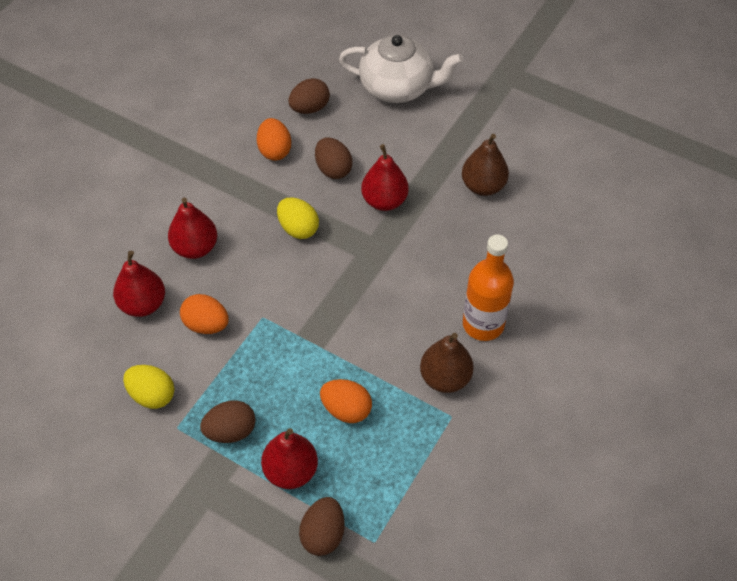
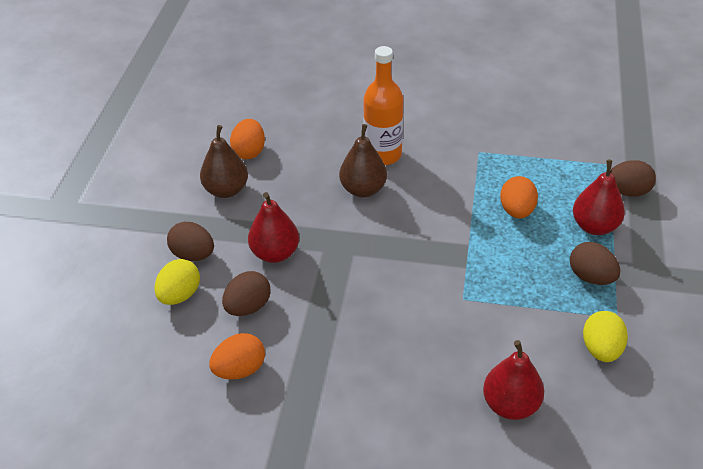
camera: 110 degrees left, 10 degrees down
(195, 248) = (413, 389): red pear -> none
(206, 325) = (499, 339): orange egg -> orange egg (249, 152)
(298, 229) = (342, 308): yellow egg -> yellow egg (180, 295)
(309, 108) = (159, 360): brown egg -> brown egg (193, 255)
(398, 88) = (103, 290): white teapot -> none
(445, 378) = (448, 163): brown pear -> brown pear (363, 189)

